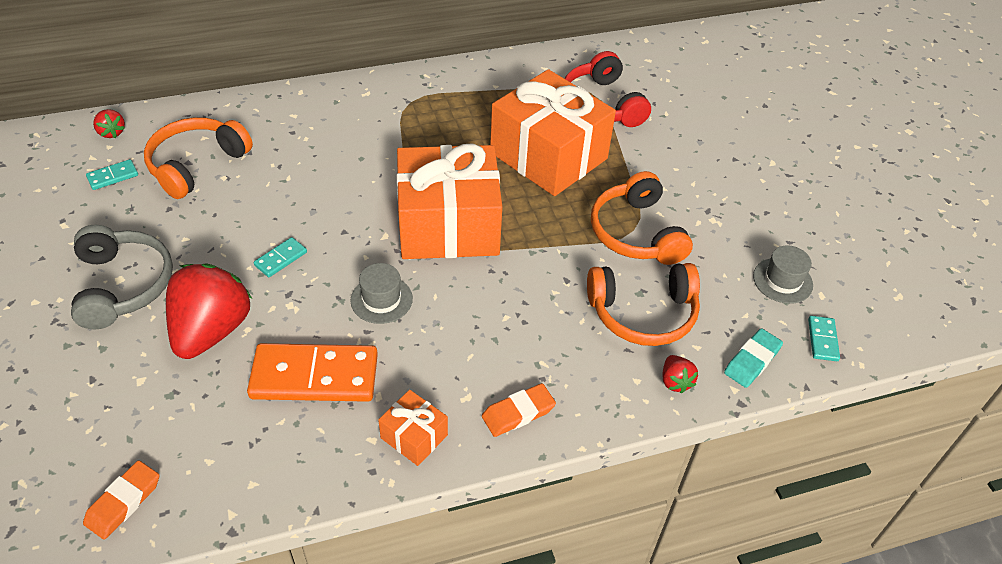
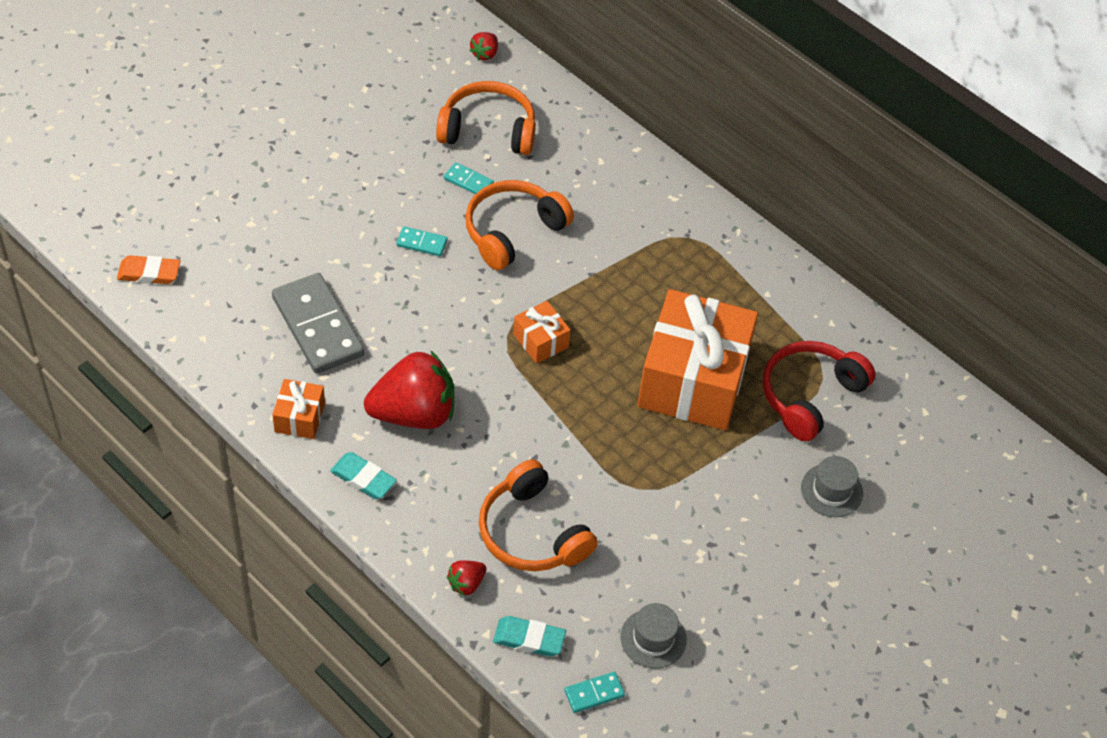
camera: 60 degrees right, 5 degrees up
(113, 176) = (436, 85): turquoise domino -> turquoise domino (468, 181)
(122, 285) = (329, 160): grey headphones -> none
(211, 330) = (321, 239): red strawberry -> red strawberry (414, 413)
(314, 376) = (318, 326): orange domino -> grey domino
(381, 299) = (423, 332): grey hat -> grey hat (831, 490)
(448, 225) = (540, 341): orange gift -> orange gift, size x0.43
(518, 413) = (363, 478): orange eraser -> turquoise eraser
(636, 233) = (634, 492): orange headphones -> orange headphones (513, 231)

